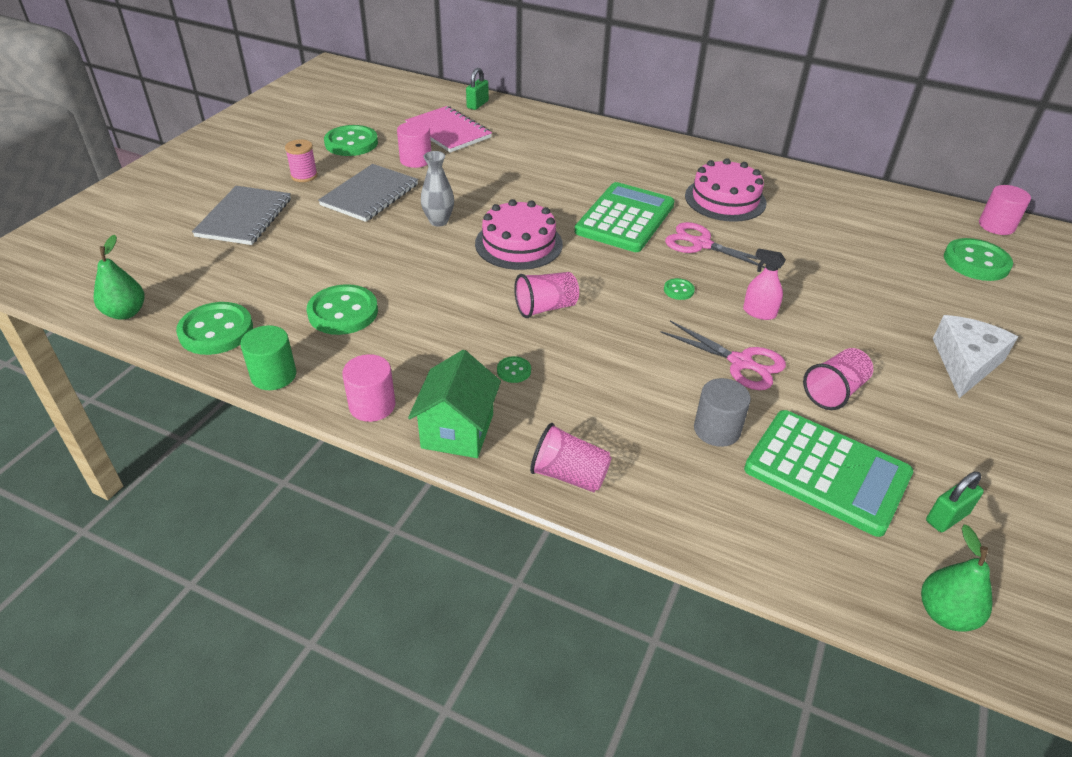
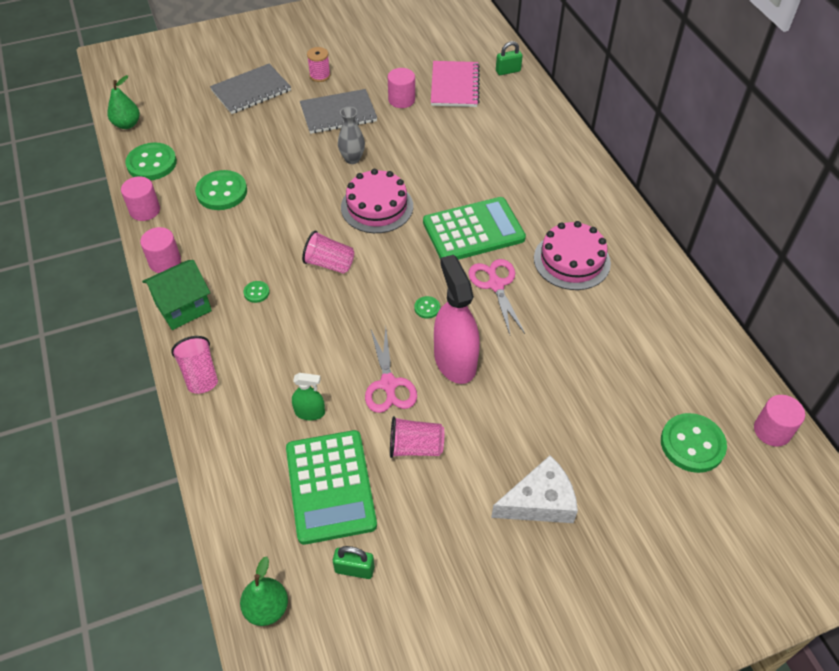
camera: 45 degrees right, 10 degrees up
(273, 375) = (145, 210): green cylinder -> pink cylinder
(351, 143) = (379, 63): green button -> none
(717, 429) = (310, 412): grey cylinder -> green spray bottle
(759, 312) = (455, 361): pink spray bottle -> pink spray bottle, size x2.05

